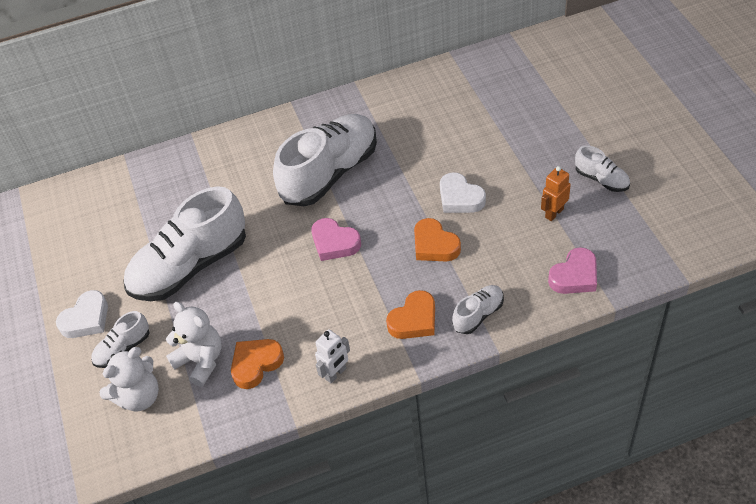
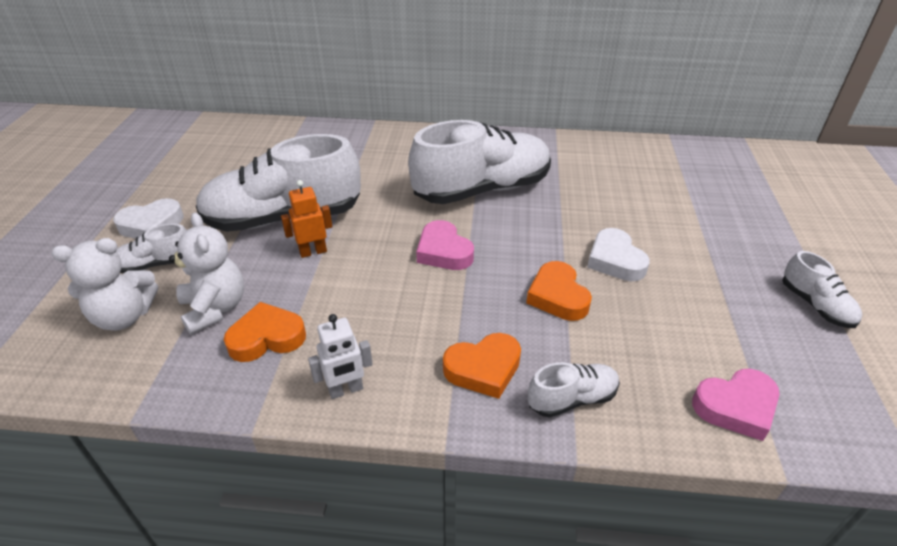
camera: 20 degrees right, 10 degrees down
(554, 213) = (733, 319): orange robot -> orange robot (313, 252)

